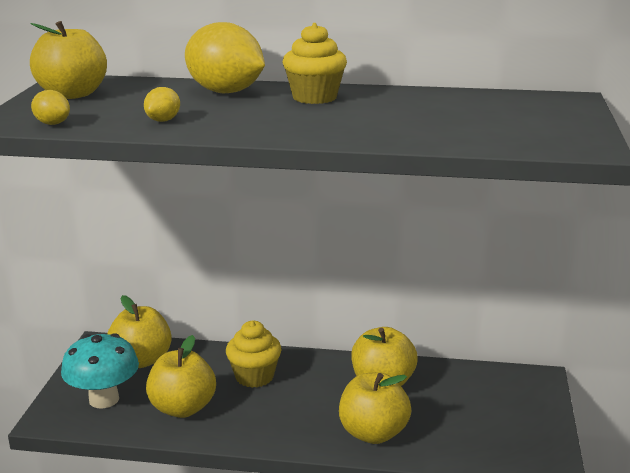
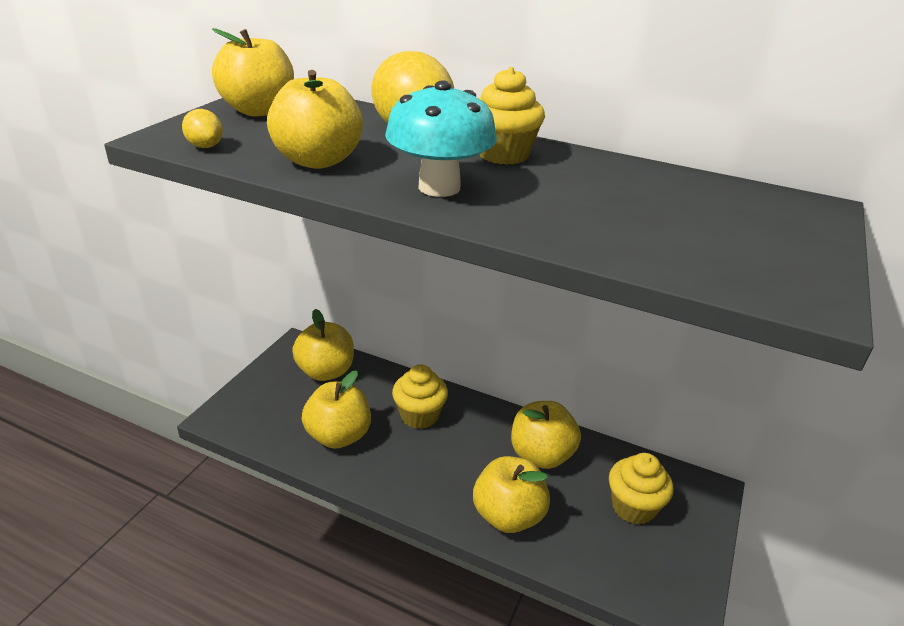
camera: 15 degrees right, 10 degrees up
(104, 399) = (274, 407): turquoise mushroom -> turquoise mushroom (439, 187)
(163, 120) = (318, 161): yellow lemon -> yellow apple
(479, 404) = (633, 507): none -> yellow cupcake

